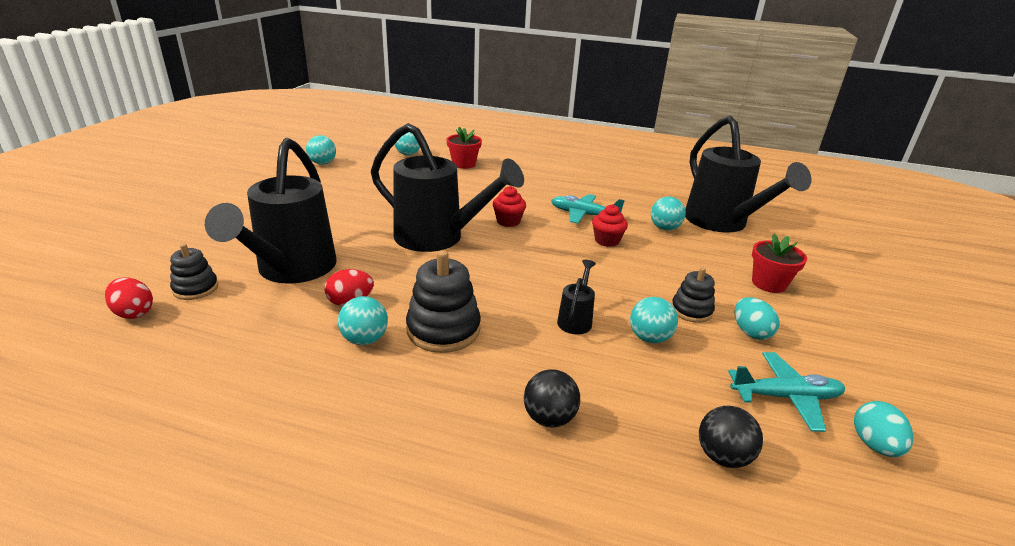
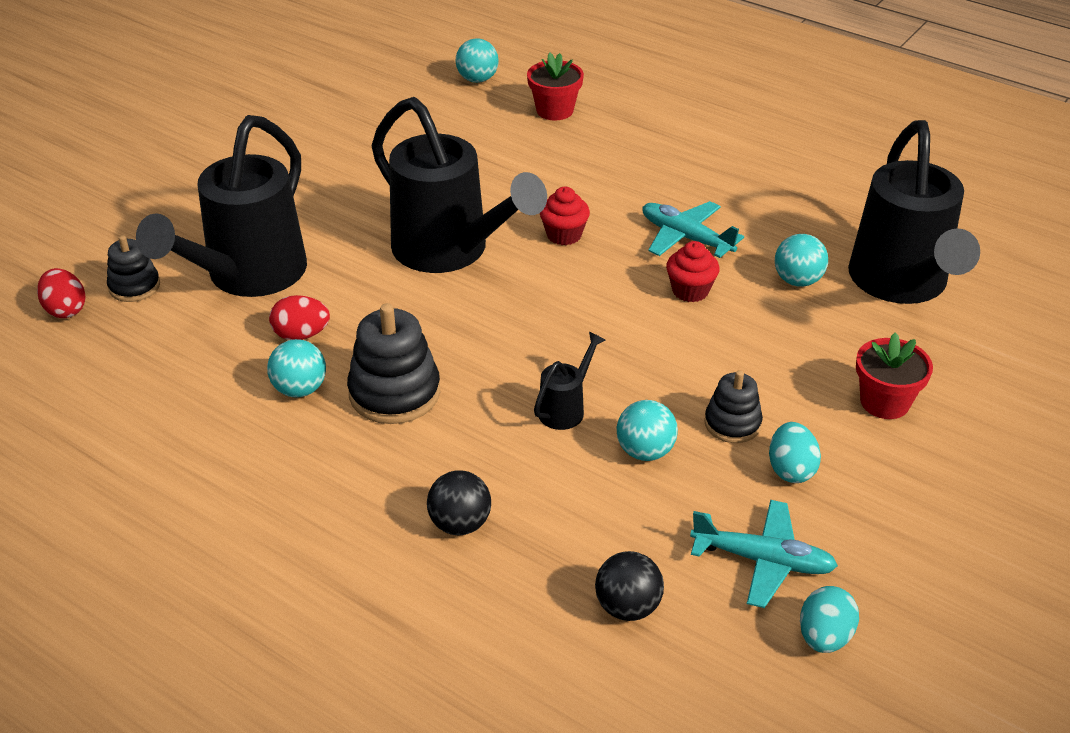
camera: 20 degrees right, 10 degrees up
(322, 163) = (344, 87): turquoise ball -> none

